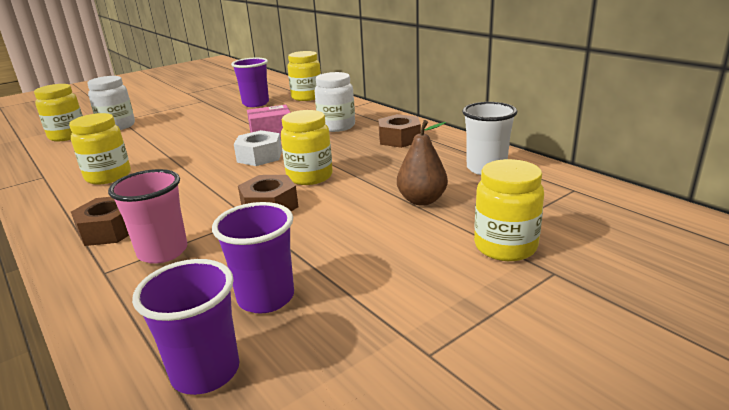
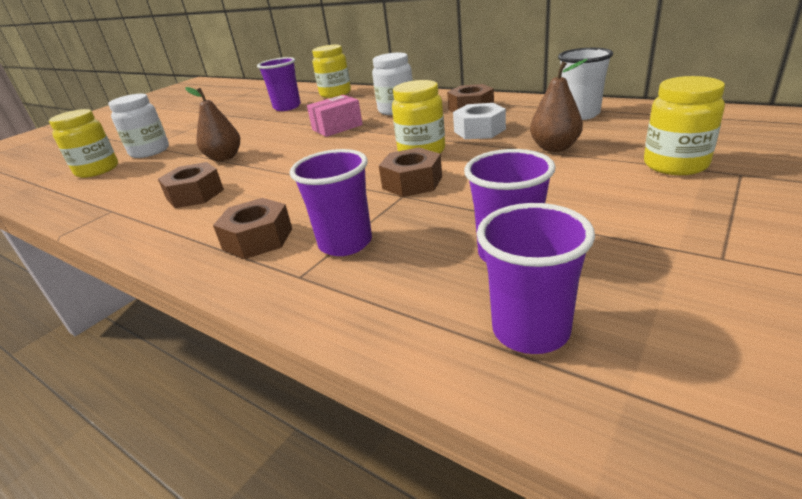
camera: 15 degrees left, 5 degrees up
(108, 176) = (195, 194): yellow jar -> brown nut
(161, 145) = (224, 158): none -> brown pear
(163, 252) = (345, 243): pink cup -> purple cup
(259, 156) = (347, 146): white nut -> white nut (479, 130)

